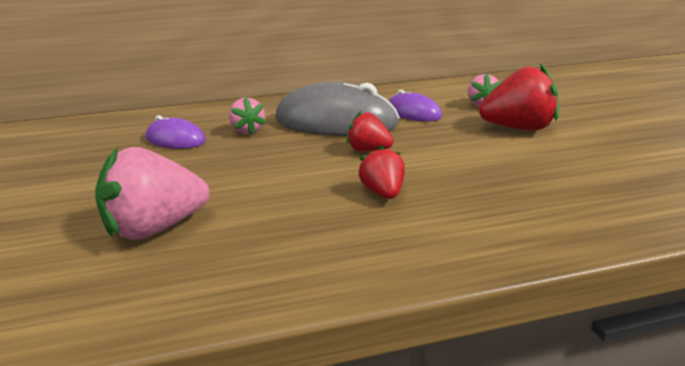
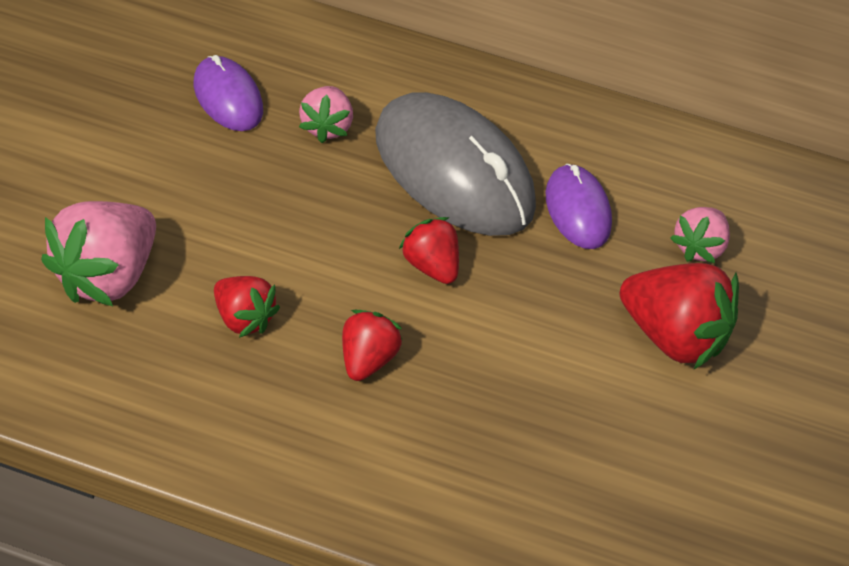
camera: 25 degrees right, 25 degrees up
(156, 228) = (107, 275): pink strawberry -> pink strawberry turned 60 degrees counterclockwise
(281, 208) = (243, 318): none -> red strawberry

